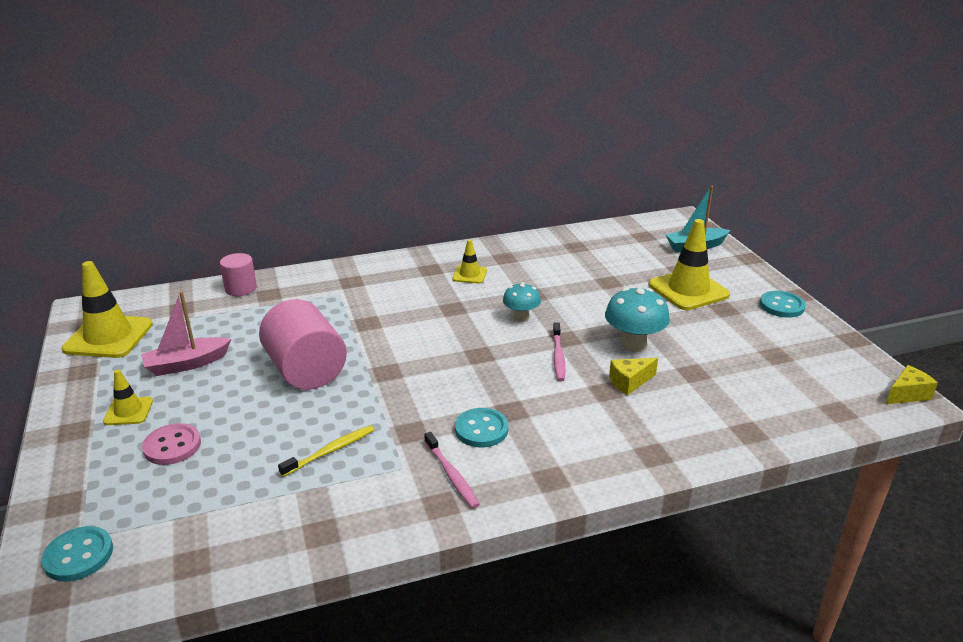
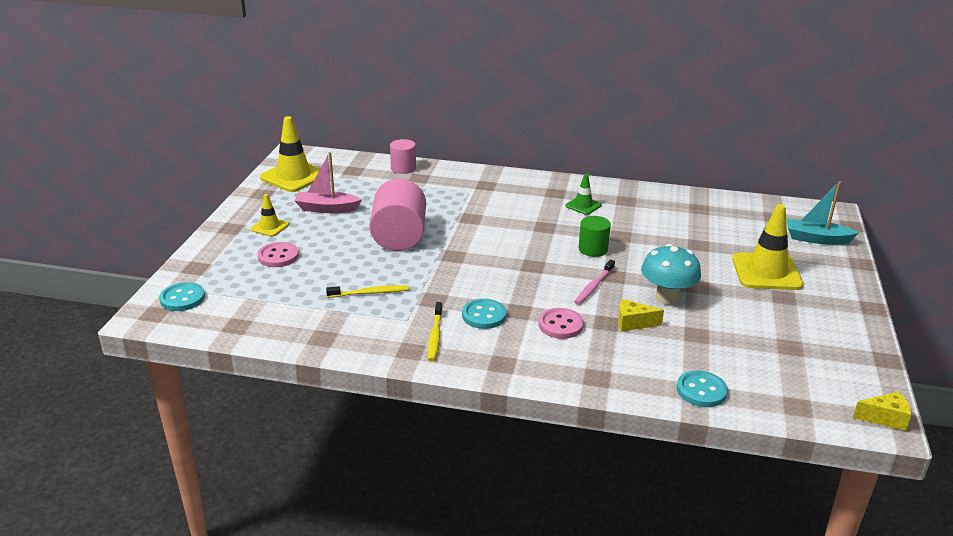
camera: 30 degrees right, 0 degrees up
(451, 475) = (435, 336): pink toothbrush -> yellow toothbrush
(469, 275) = (583, 206): yellow traffic cone -> green traffic cone
(521, 317) = (593, 249): turquoise mushroom -> green cylinder
(566, 410) = (560, 325): none -> pink button
(781, 306) = (845, 311): turquoise button -> turquoise button (701, 391)

